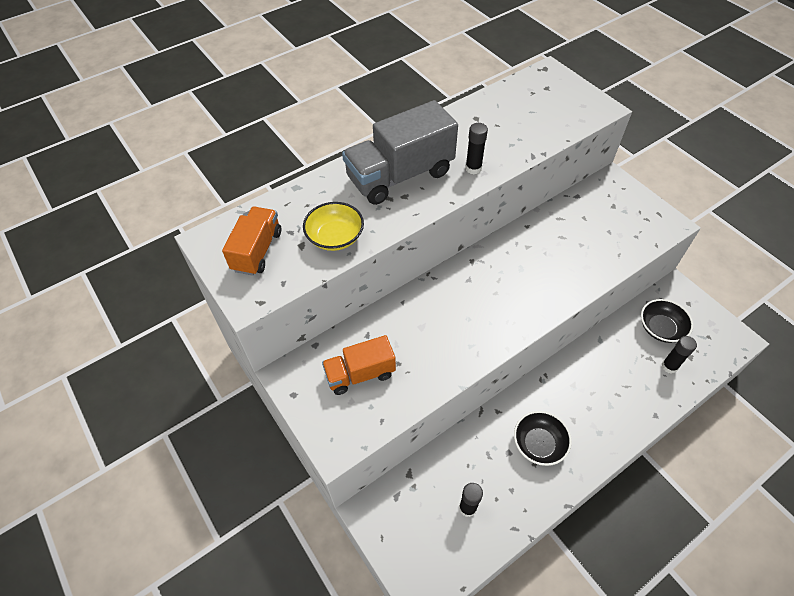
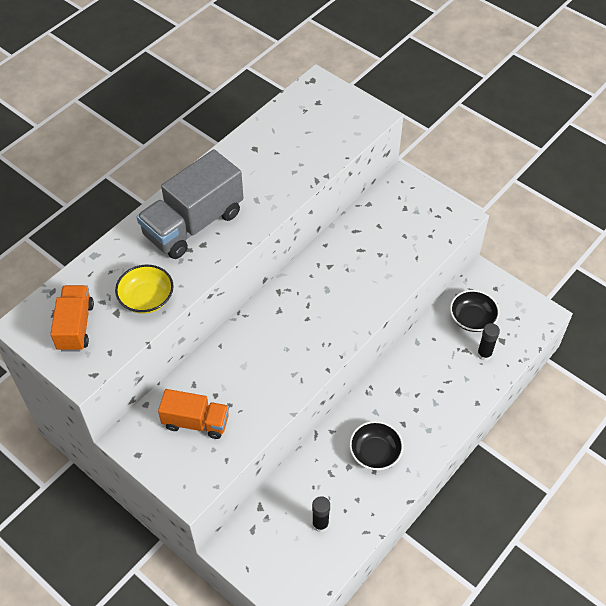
camera: 15 degrees left, 0 degrees up
(360, 374) = (196, 422): orange truck -> orange truck turned 135 degrees counterclockwise
(473, 168) = (262, 204): black glue stick -> none

